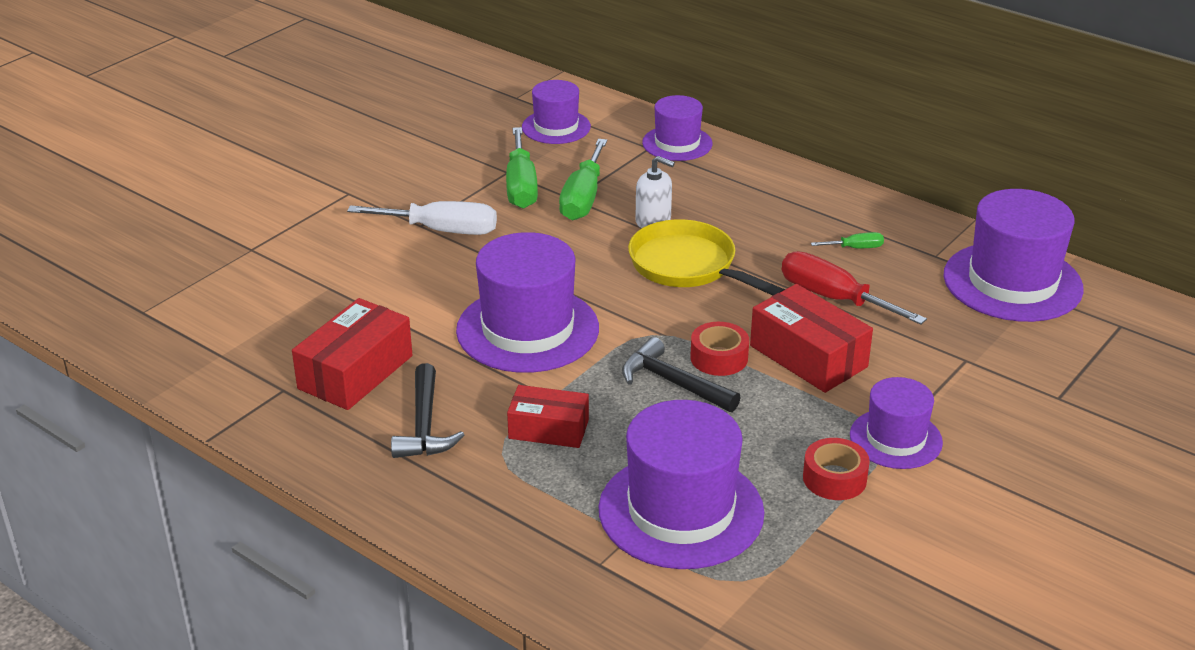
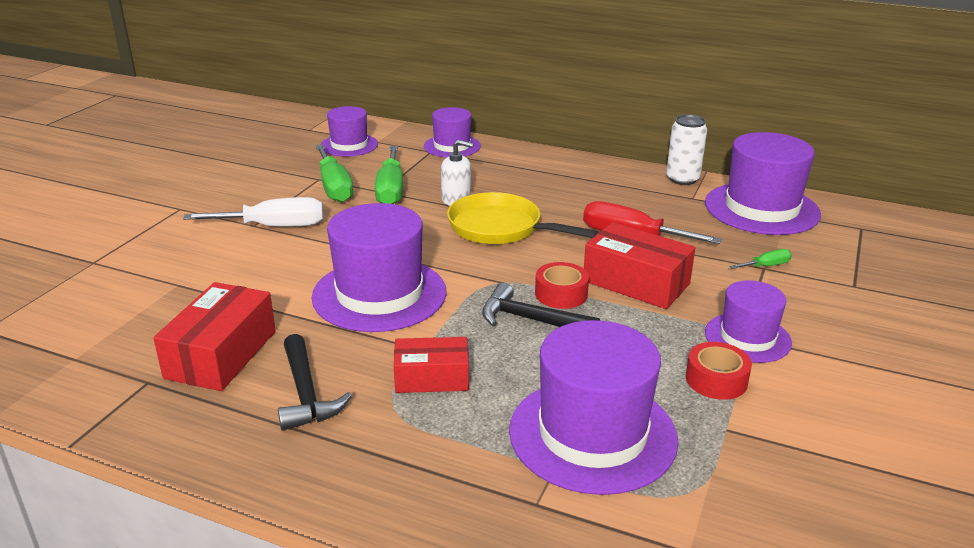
camera: 15 degrees left, 5 degrees down
(855, 248) = (628, 200): green screwdriver -> green screwdriver (766, 266)
(938, 227) = (682, 179): none -> white can

